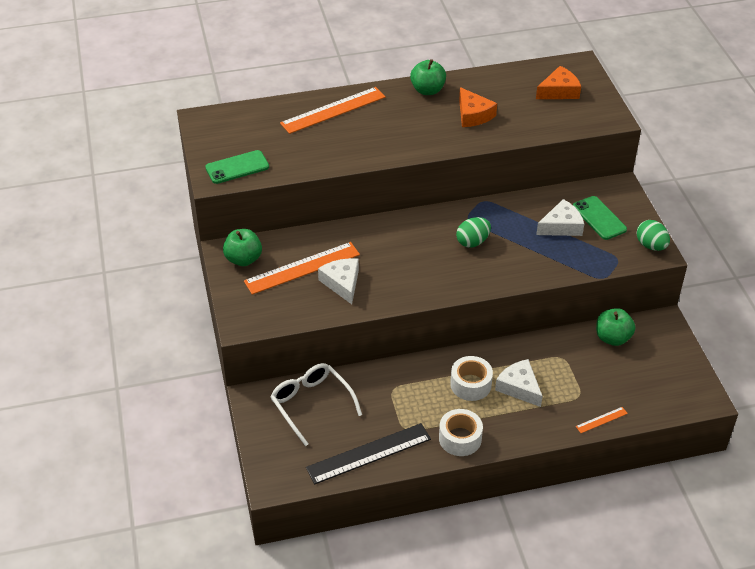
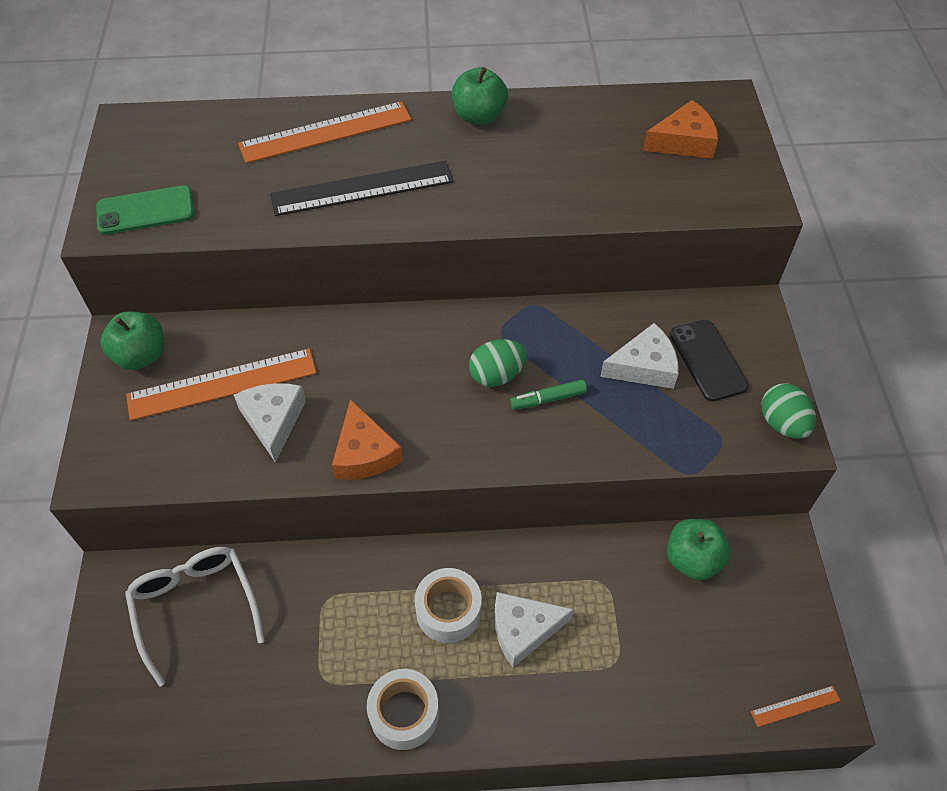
camera: 10 degrees right, 10 degrees up
(369, 453) = (253, 718): black ruler -> black ruler (362, 189)
(473, 115) = (537, 166): orange cheese -> orange cheese (364, 453)
(508, 250) = (548, 399): none -> green marker
(519, 387) = (523, 629): white cheese -> white cheese turned 75 degrees counterclockwise
(599, 218) = (708, 360): green phone -> black phone
(601, 420) = (642, 717): orange ruler -> orange ruler (795, 706)

